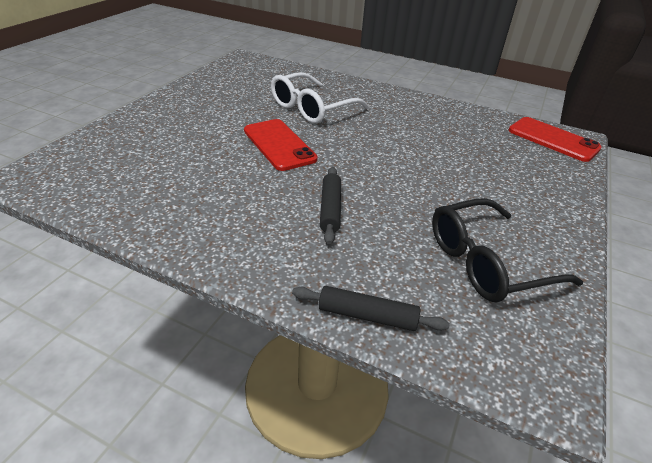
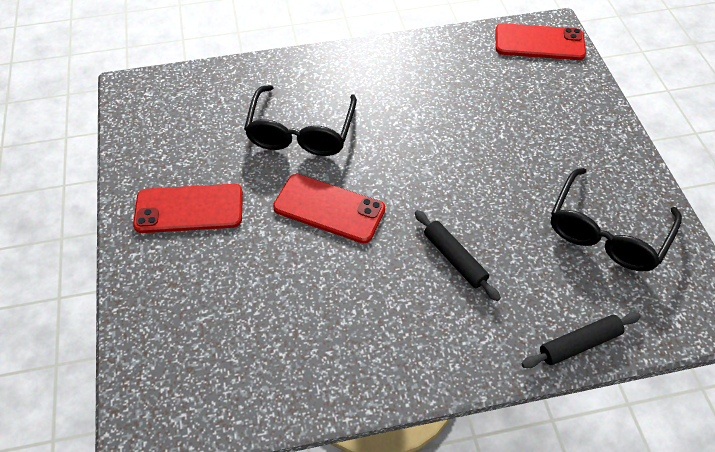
camera: 35 degrees left, 15 degrees up
(199, 108) = (189, 209): none -> red phone
(312, 108) = (301, 132): white glasses -> black glasses

